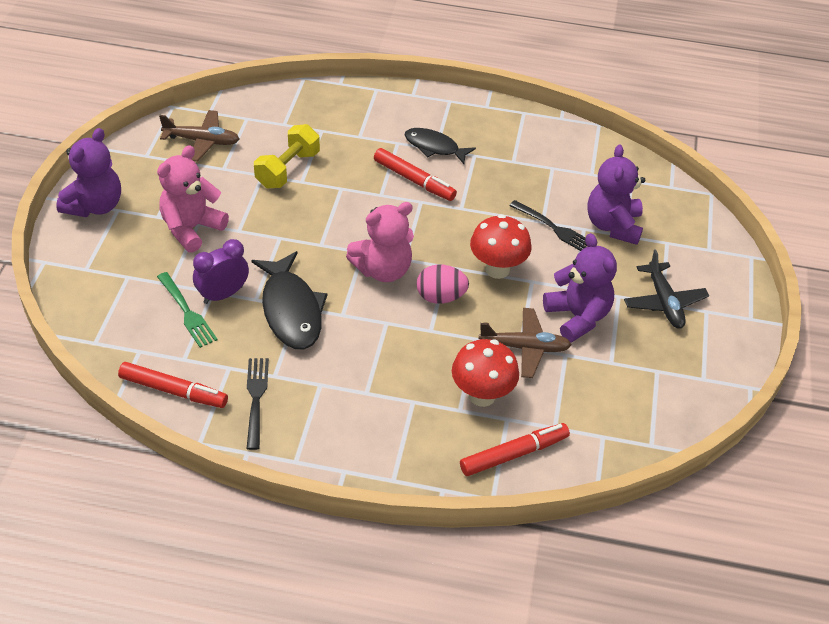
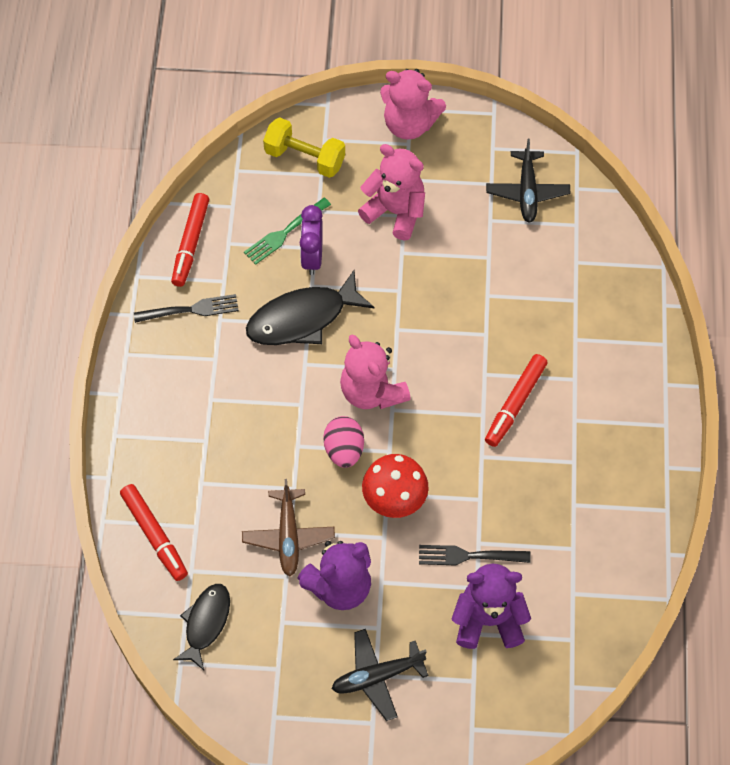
camera: 85 degrees right, 15 degrees up
(95, 206) = (409, 124): purple teddy bear -> pink teddy bear
(202, 141) = (527, 192): brown plane -> black plane
(223, 294) = (312, 257): purple clock -> purple clock turned 135 degrees counterclockwise
(288, 169) = (502, 279): yellow dumbbell -> yellow dumbbell (305, 158)
(434, 147) = (576, 418): black fish -> black fish (206, 623)
(482, 395) = (221, 501): red mushroom -> none
(554, 228) = (469, 556): black fork -> black fork turned 60 degrees clockwise

